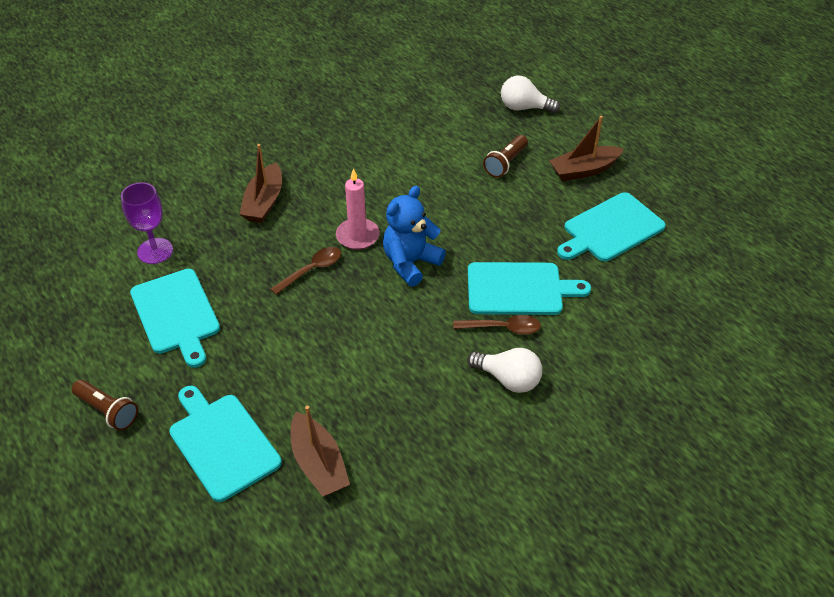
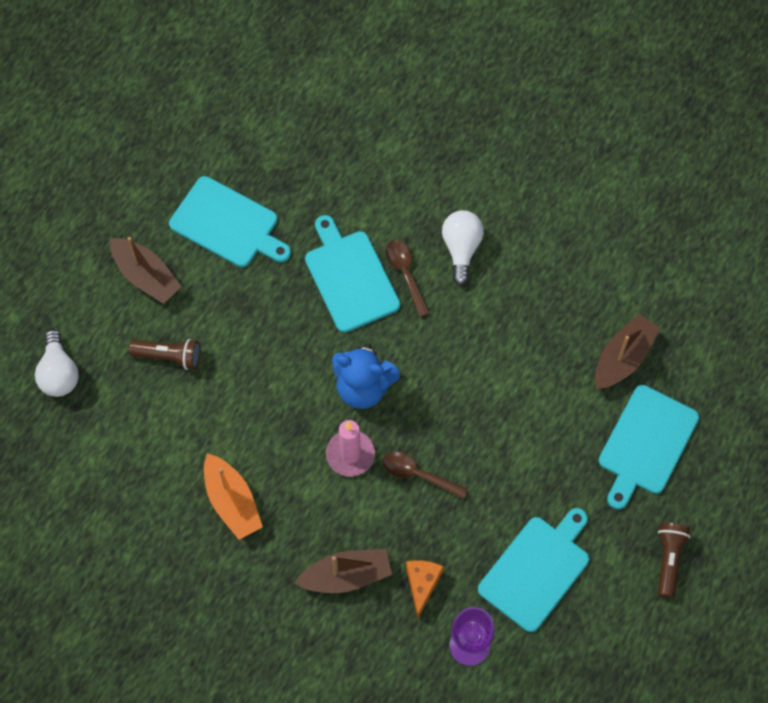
camera: 115 degrees left, 20 degrees up
(223, 241) = (422, 584): none -> orange cheese
(366, 162) = (232, 502): none -> orange boat

